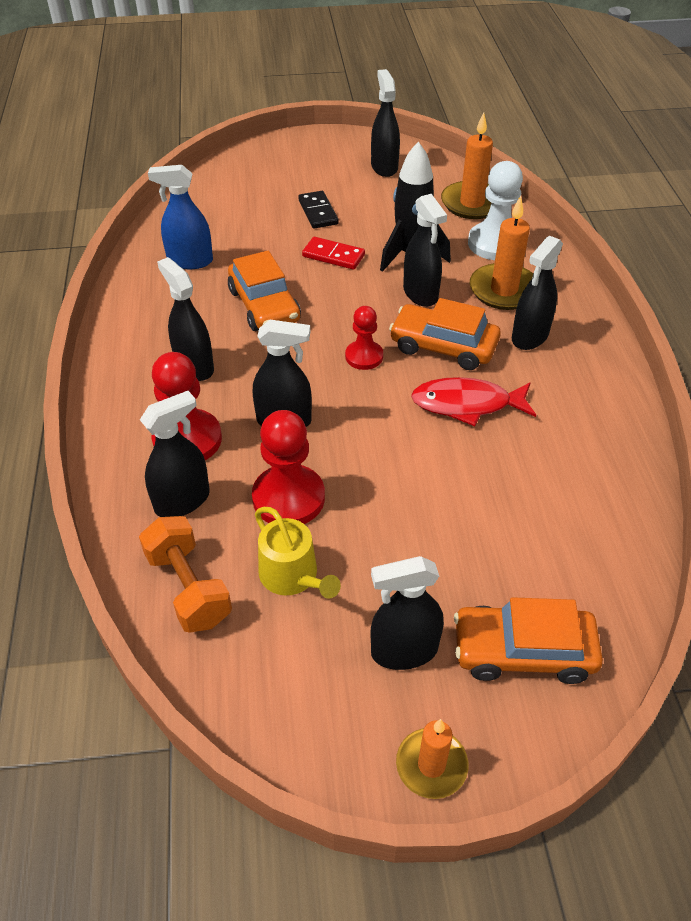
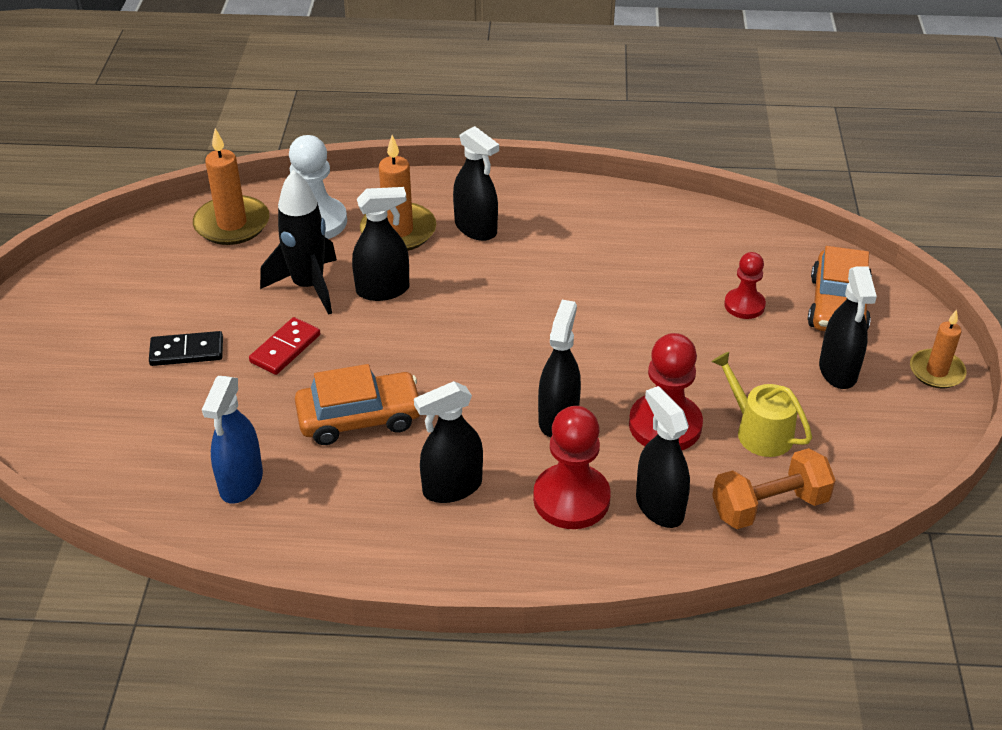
camera: 80 degrees left, 5 degrees down
(292, 576) = (759, 431): yellow watering can -> yellow watering can turned 105 degrees counterclockwise
(364, 356) = (473, 347): red pawn -> red pawn (744, 305)
(384, 167) = (115, 281): black spray bottle -> none
(443, 346) = (473, 288): orange car -> none
(467, 404) = (561, 286): red fish -> none

